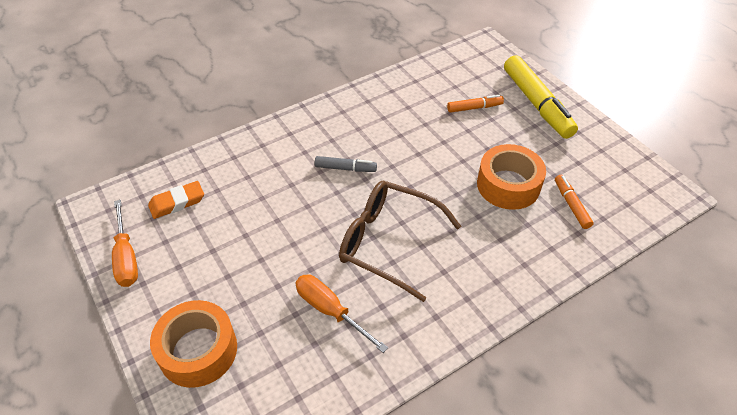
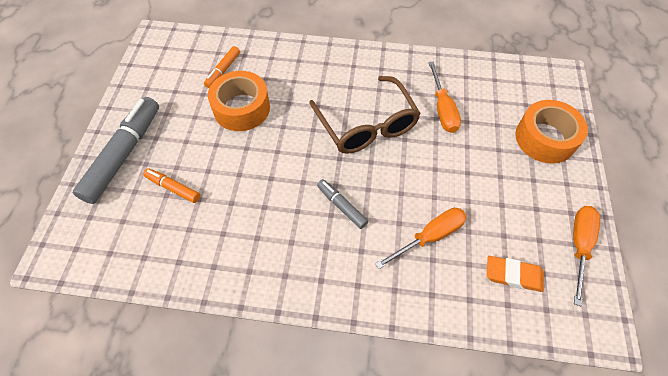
camera: 140 degrees left, 10 degrees up
(260, 189) = (429, 236): none -> orange screwdriver
(536, 104) = (124, 154): yellow marker -> grey marker

